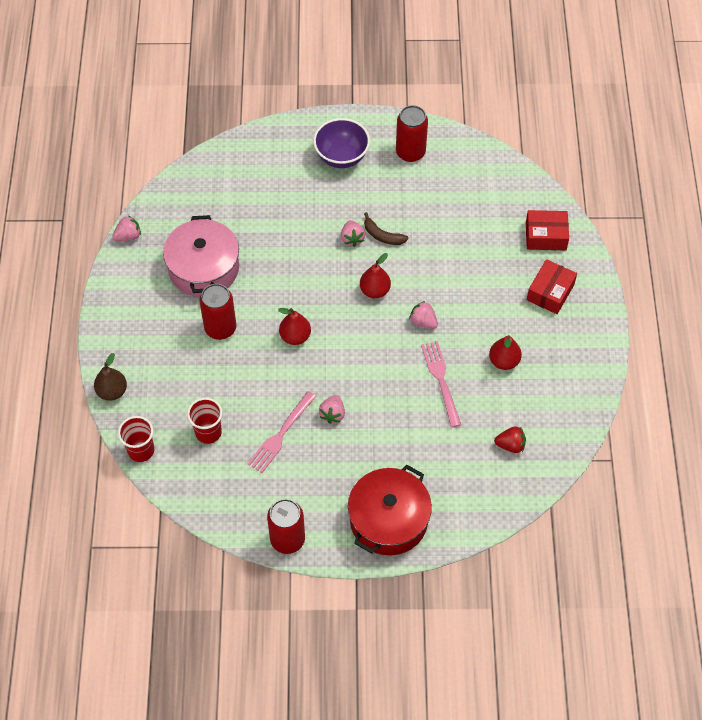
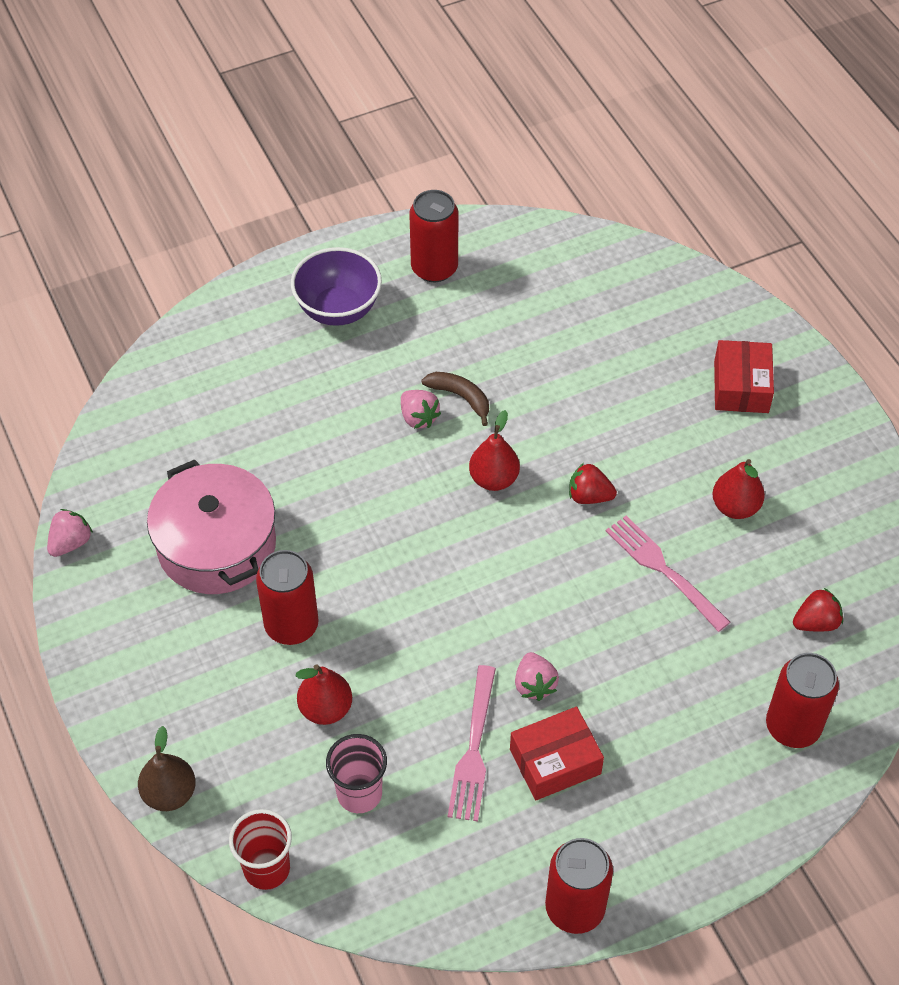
camera: 25 degrees left, 5 degrees down
(208, 432) = (359, 793): red cup -> pink cup
(295, 336) = (413, 592): red pear -> red pear (325, 708)
(382, 235) = (460, 397): brown banana -> brown banana turned 150 degrees counterclockwise
(388, 520) = (708, 809): red pot -> none
(423, 321) = (589, 496): pink strawberry -> red strawberry
(462, 496) = (793, 726): none -> red can
(545, 236) = (689, 313): red box -> red box (555, 762)

